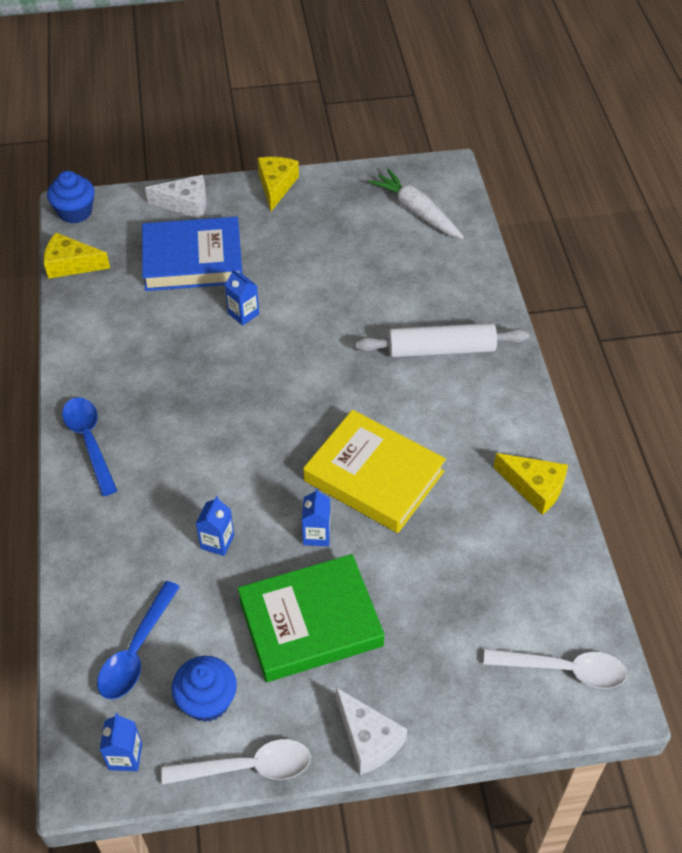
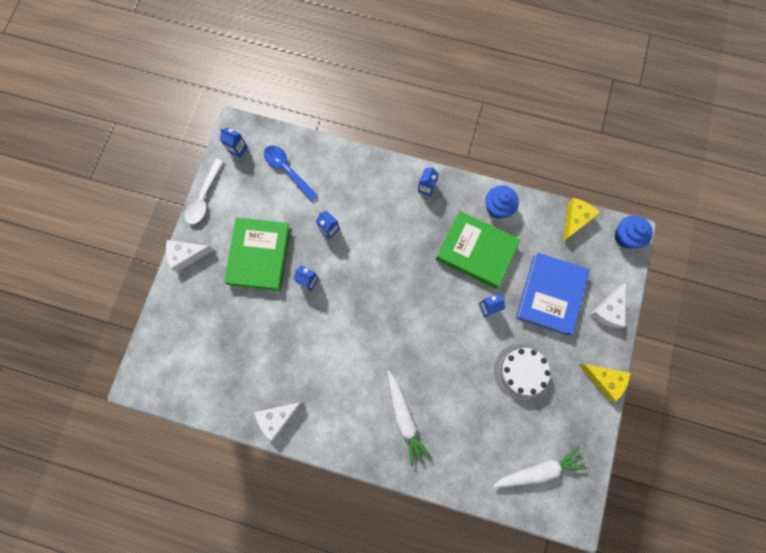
camera: 115 degrees right, 25 degrees up
(89, 442) = (426, 188): blue spoon -> blue carton
(167, 351) = (476, 251): none -> green book
(207, 701) = (245, 192): blue cupcake -> blue cupcake (497, 207)
(310, 258) = (521, 371): none -> white cake
(374, 476) = (330, 329): yellow book -> none
(441, 349) = (404, 418): white rolling pin -> white carrot
(534, 487) = (277, 417): yellow cheese -> white cheese
(563, 669) = (167, 367): white spoon -> none

